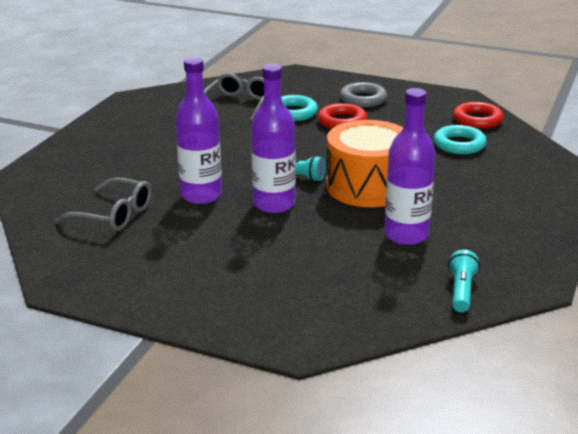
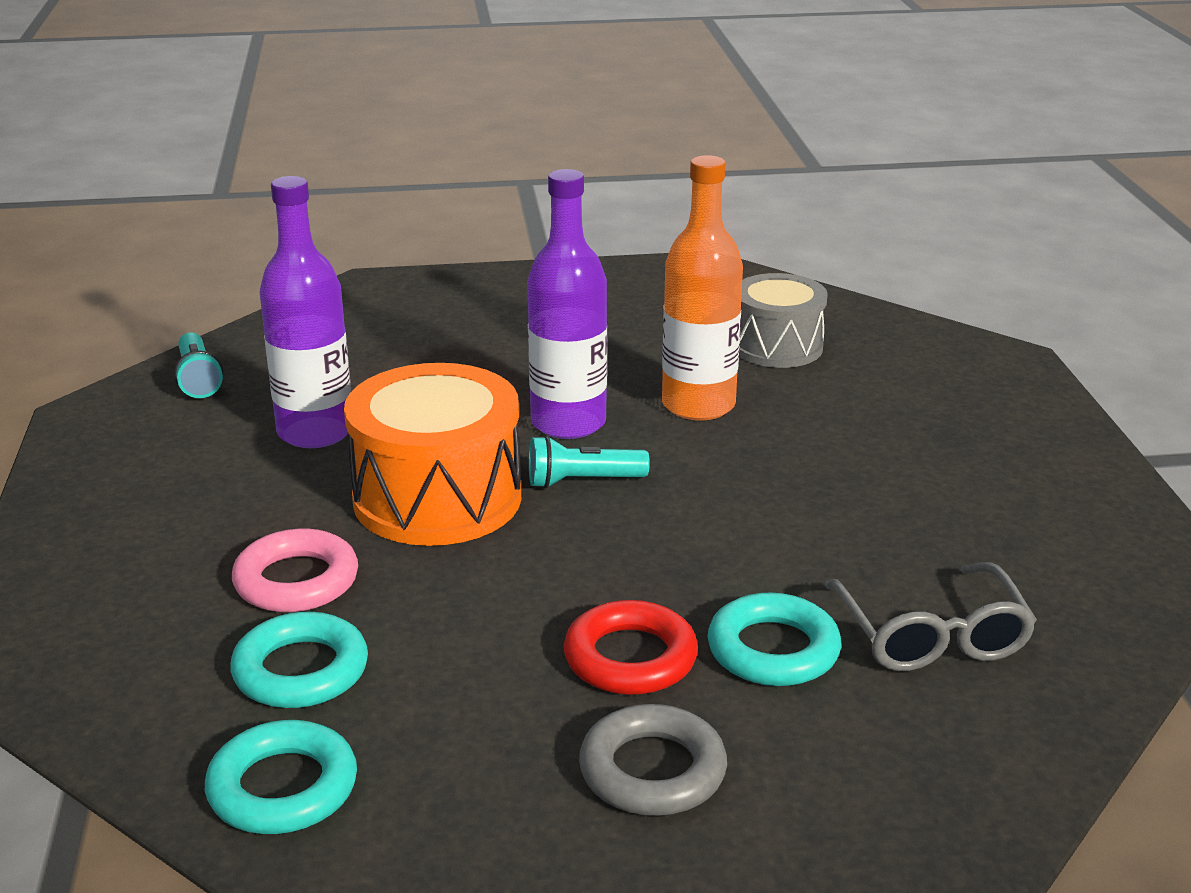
camera: 150 degrees right, 0 degrees up
(114, 215) = (776, 346): grey glasses -> grey drum
(201, 195) = (698, 405): purple bottle -> orange bottle
(448, 171) = (296, 581): none -> pink ring
(477, 120) = (283, 788): red ring -> turquoise ring

